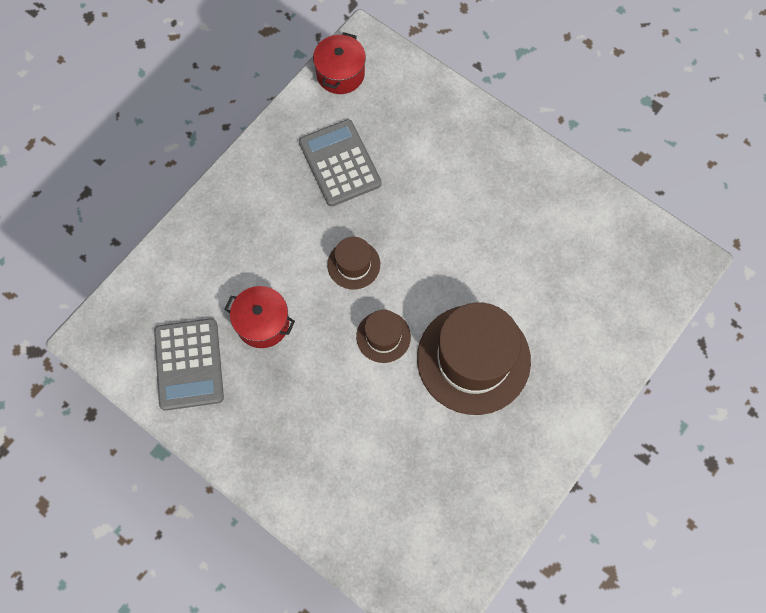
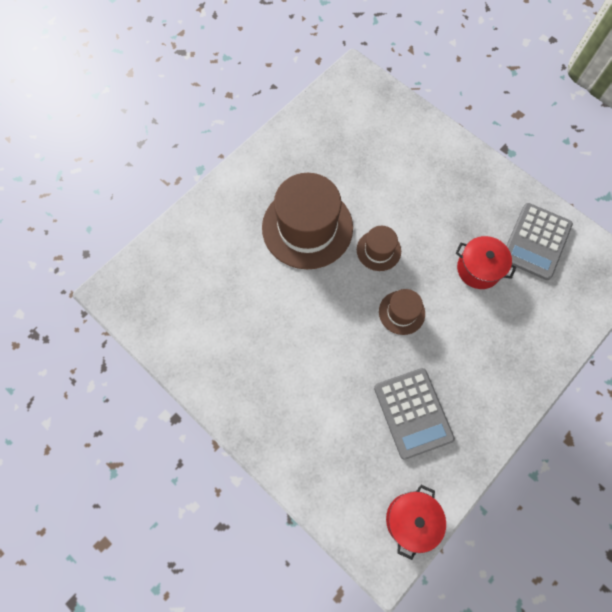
camera: 175 degrees left, 0 degrees up
(189, 364) = (536, 241): grey calculator -> grey calculator turned 150 degrees counterclockwise

